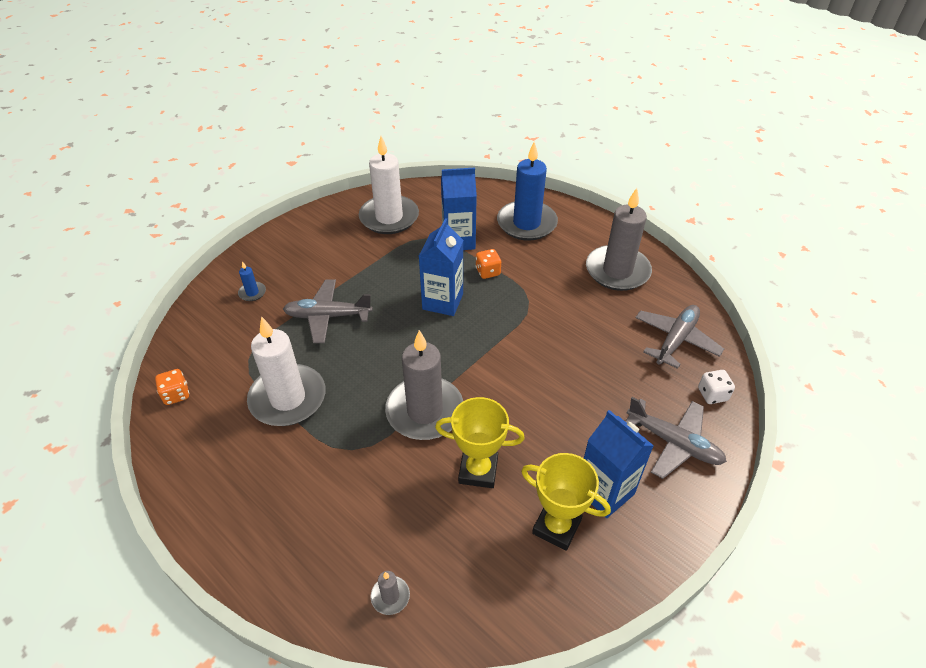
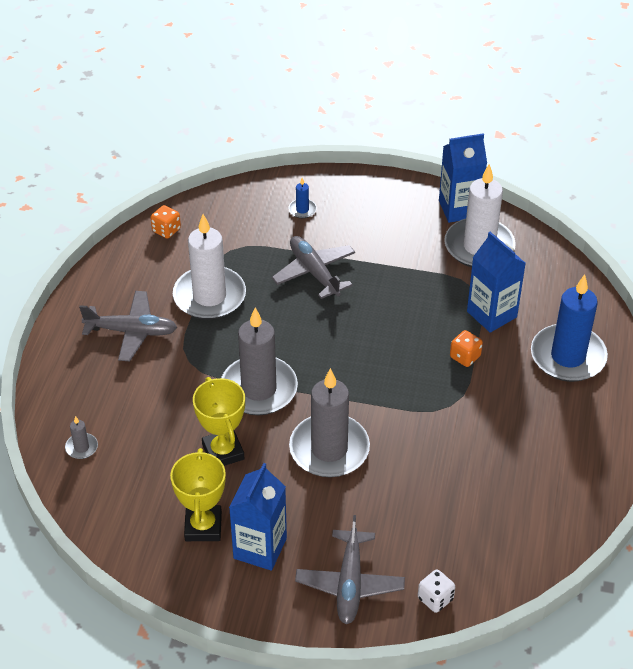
camera: 60 degrees right, 0 degrees up
(442, 301) = (396, 341): blue carton -> blue carton (459, 209)
(617, 271) = (557, 462): grey candle -> grey candle (329, 449)
(676, 340) = (490, 546): grey plane -> grey plane (131, 332)

